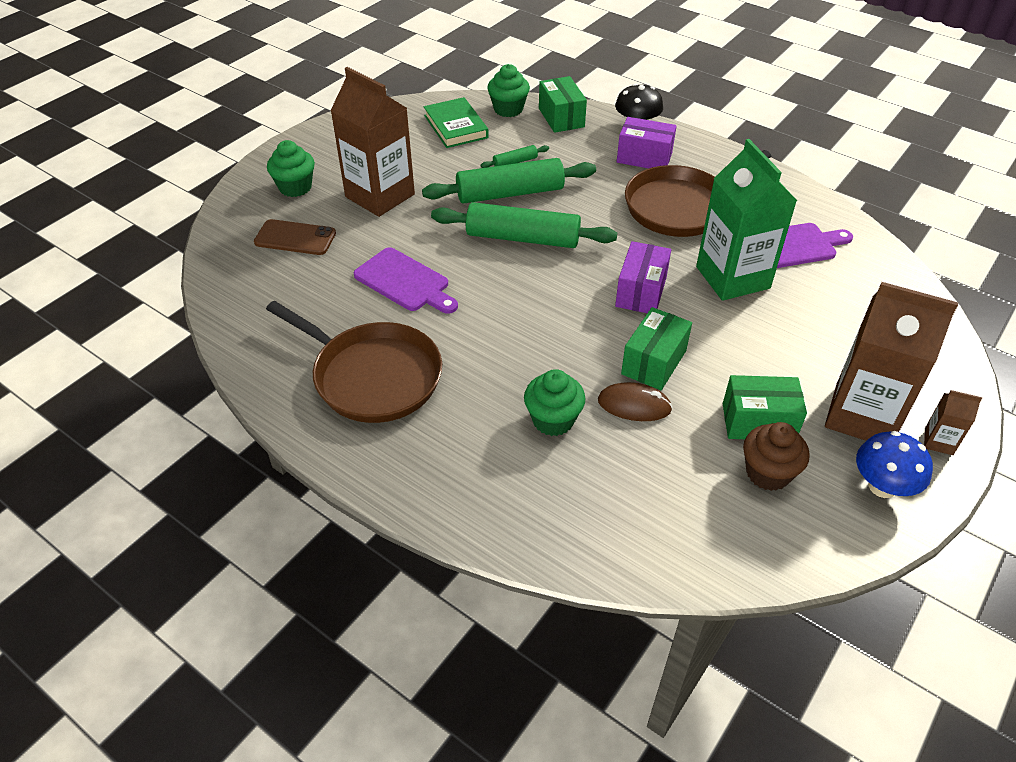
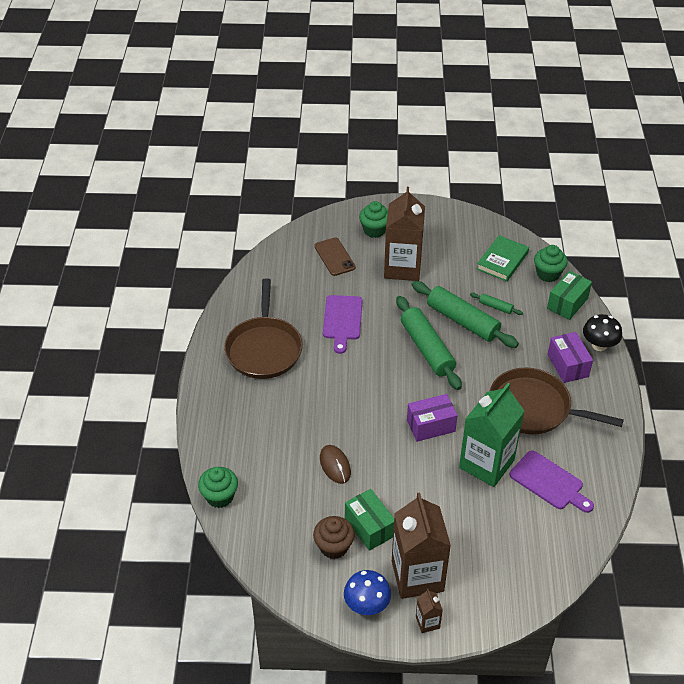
camera: 55 degrees right, 0 degrees up
(553, 420) = (295, 436): green cupcake -> green cupcake (220, 496)
(654, 362) = (376, 459): green box -> none

